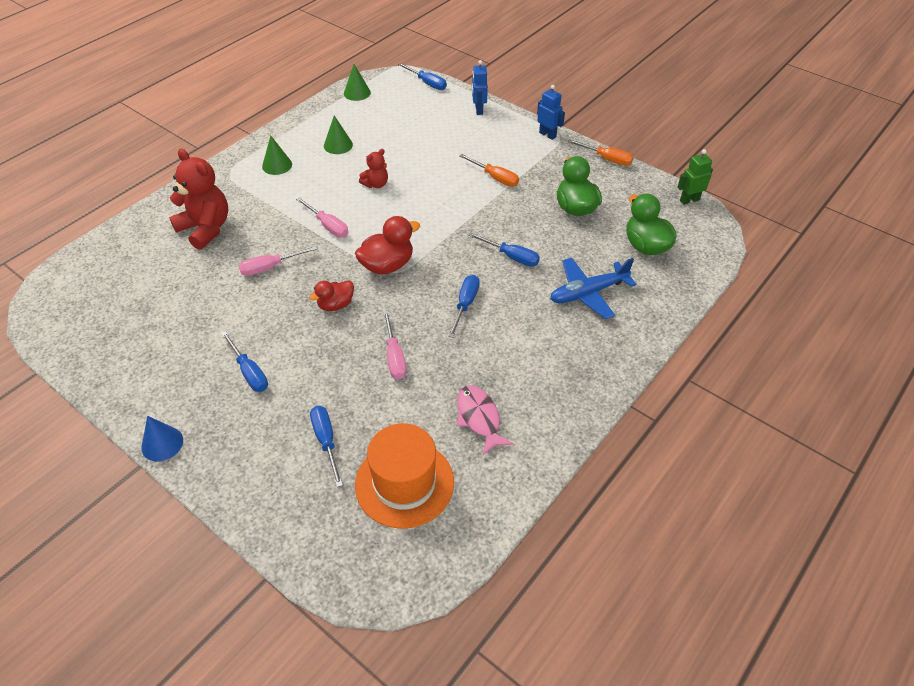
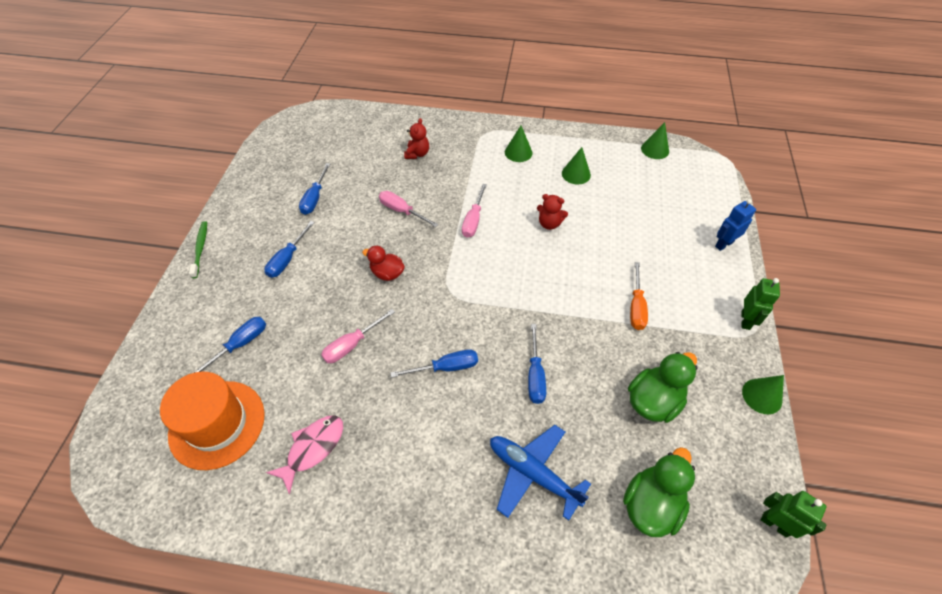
camera: 60 degrees right, 5 degrees up
(162, 443) = (200, 248): blue cone -> green toothbrush
(205, 229) = (417, 154): red teddy bear -> red teddy bear, size x0.52
(387, 265) = (455, 284): red duck -> none
(427, 83) = (720, 187): blue screwdriver -> blue screwdriver (315, 198)
(547, 135) = (745, 320): blue robot -> green robot
(606, 159) = (762, 396): orange screwdriver -> green cone

